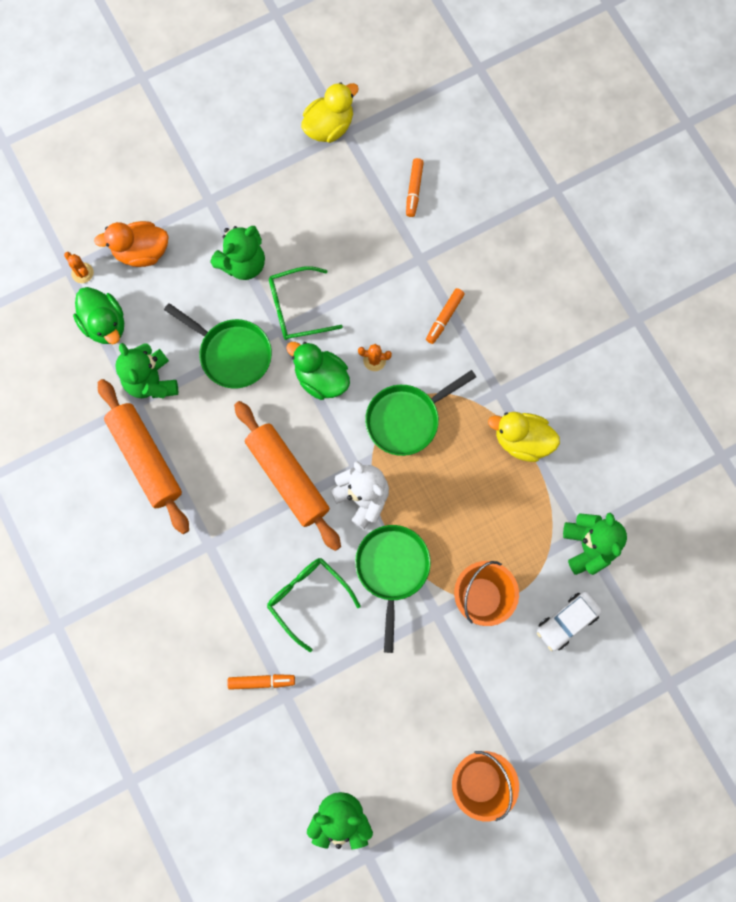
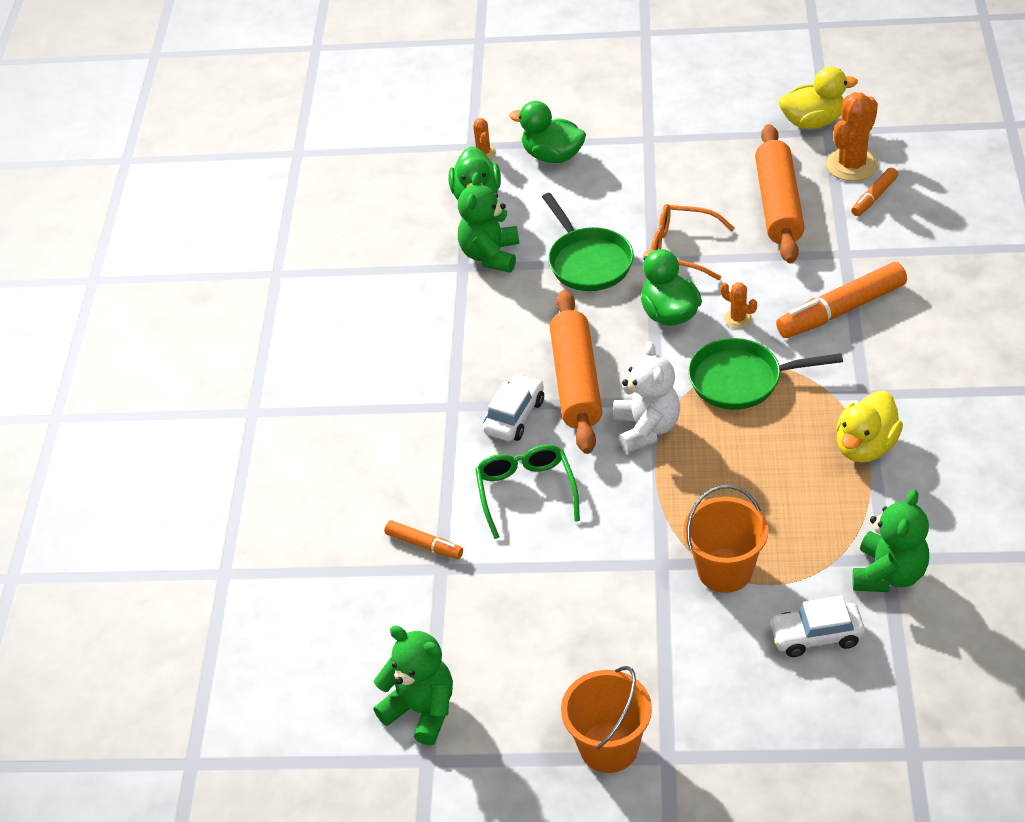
camera: 35 degrees right, 30 degrees down
(141, 252) = (552, 156): orange duck -> green duck
(145, 459) = (440, 313): orange rolling pin -> orange rolling pin (778, 205)
(243, 263) = (649, 197): green teddy bear -> none
(260, 532) = (514, 416): none -> white car
(296, 308) = (681, 249): green glasses -> orange glasses
(381, 162) = (852, 165): none -> orange cactus
(392, 569) = (637, 504): green pan -> none
(444, 318) = (841, 310): orange marker -> orange marker, size x1.88
(522, 440) = (865, 447): yellow duck -> yellow duck turned 105 degrees counterclockwise

